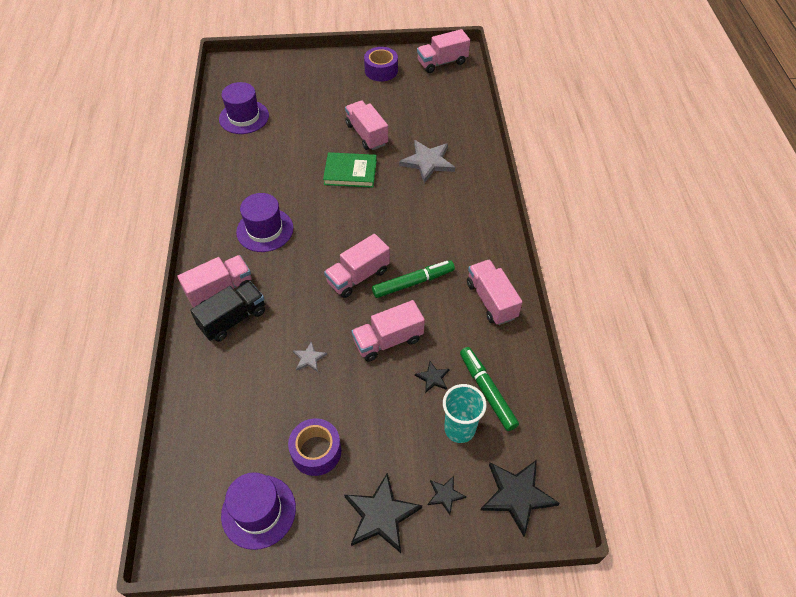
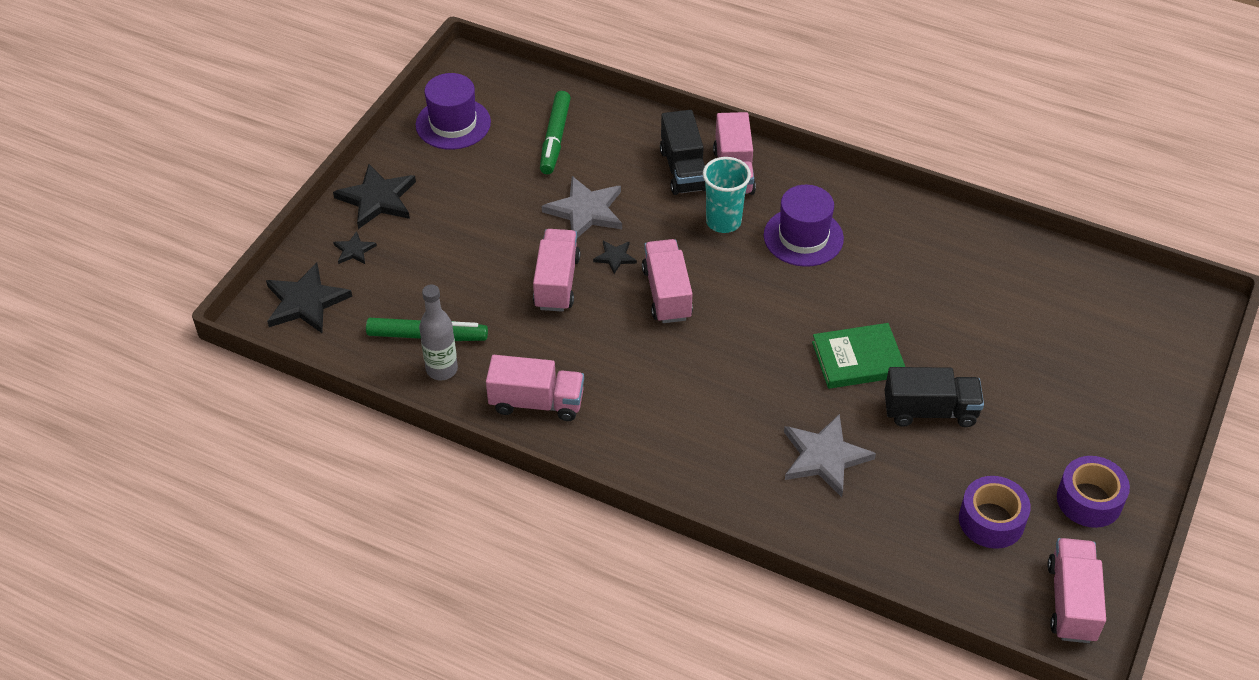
camera: 120 degrees right, 5 degrees down
(244, 117) = (1049, 287): purple hat -> none
(309, 358) = (585, 211): grey star -> grey star, size x1.98
(316, 451) = (476, 179): purple tape -> purple tape (991, 520)
(350, 172) = (857, 359): green book -> green book turned 45 degrees clockwise
(366, 134) = (930, 411): pink truck -> black truck
(413, 283) = (619, 340): green marker -> green marker (555, 138)
(433, 378) = (480, 299): black star -> black star (615, 257)
(459, 429) = (406, 292): turquoise cup -> turquoise cup (723, 222)
(507, 365) = (442, 369): none -> grey bottle

